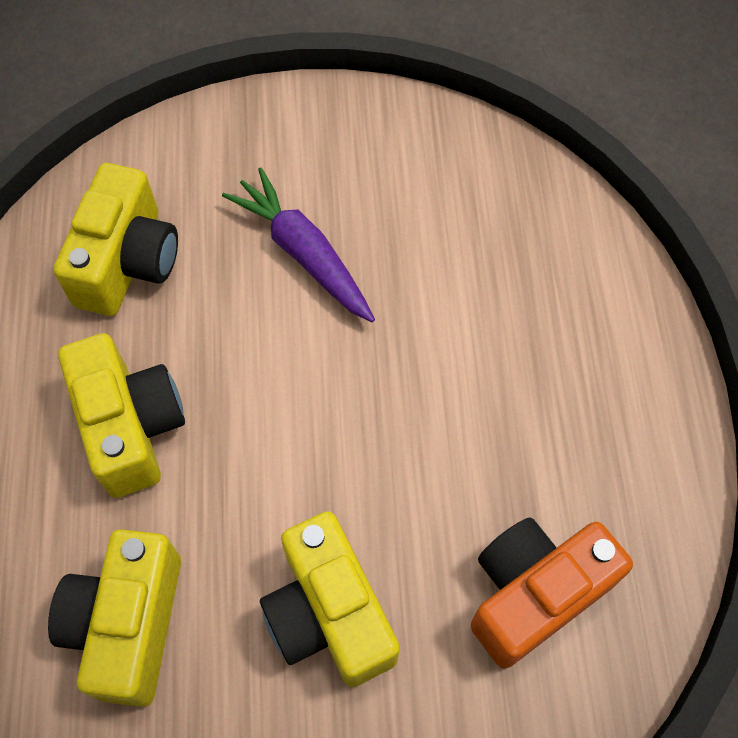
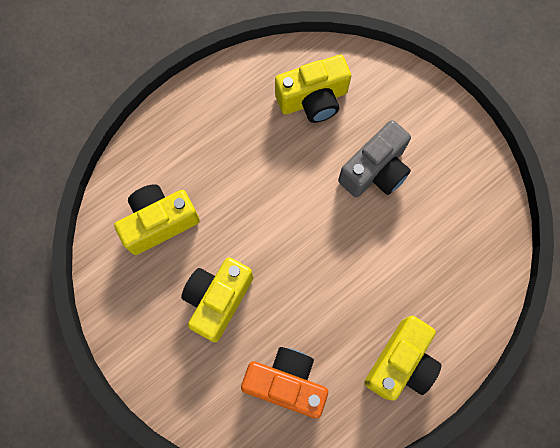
camera: 55 degrees right, 10 degrees up
(131, 426) = (240, 160): yellow camera -> yellow camera (400, 362)
(304, 253) = (375, 171): purple carrot -> grey camera

